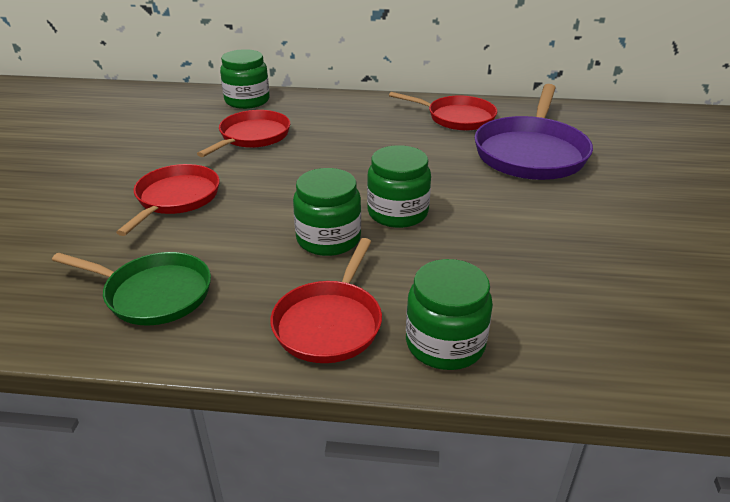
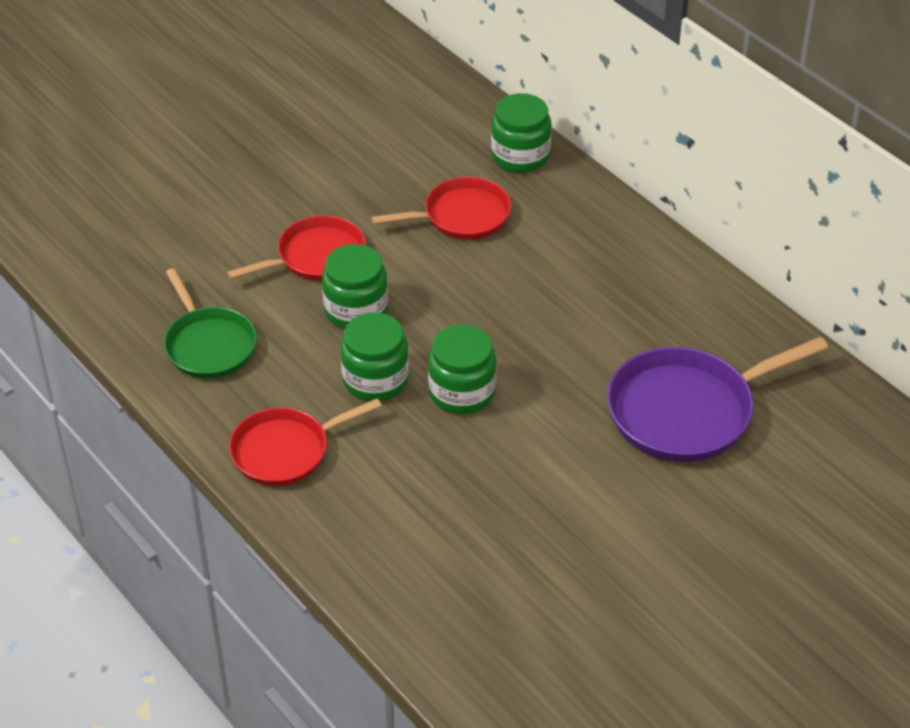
camera: 45 degrees right, 10 degrees up
(445, 343) = (334, 520): green jar -> green jar (356, 310)
(457, 118) = (692, 316): red pan -> none

